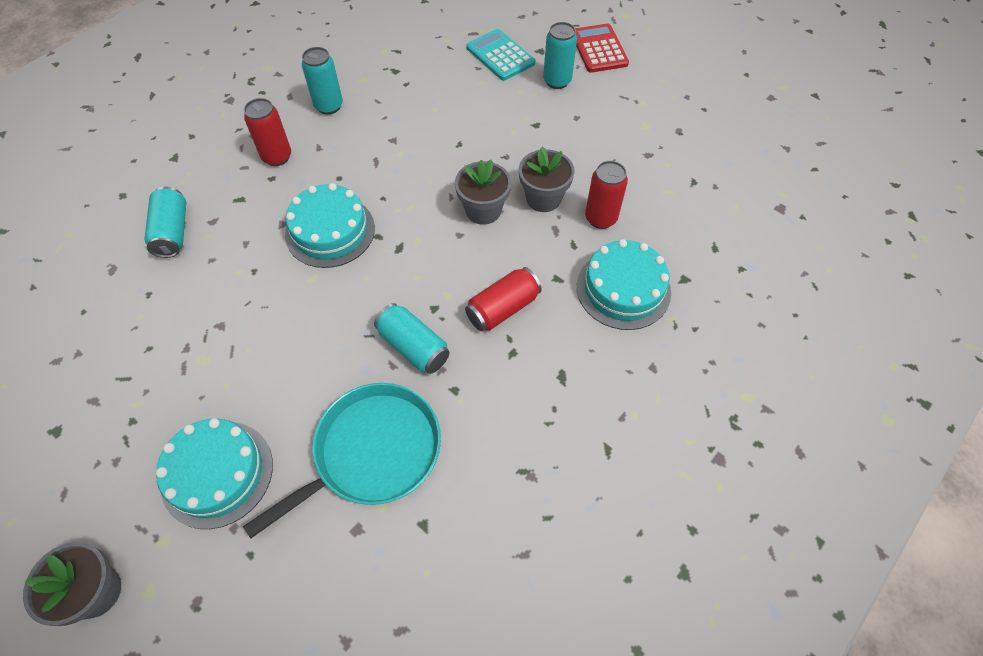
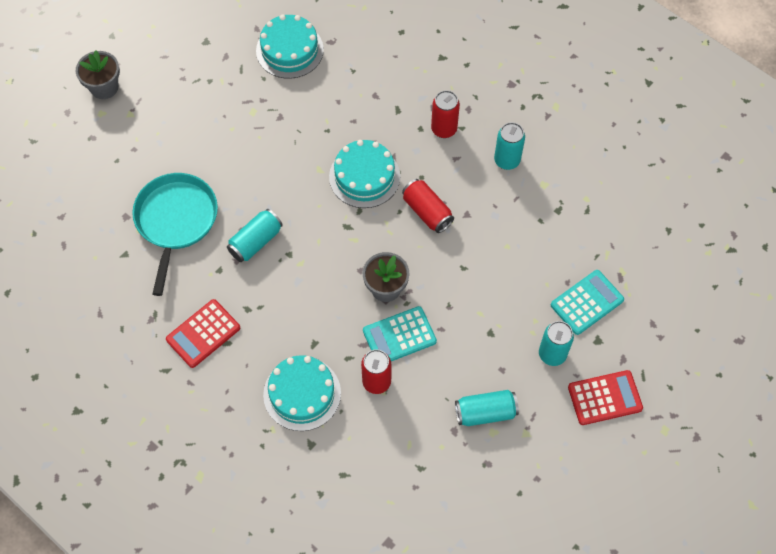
camera: 90 degrees right, 5 degrees up
(173, 232) = (364, 72): turquoise can -> turquoise can (485, 412)
(217, 473) = (169, 134): turquoise cake -> turquoise cake (289, 50)
(372, 453) = (176, 221): turquoise pan -> turquoise pan turned 135 degrees counterclockwise
(503, 308) = (287, 302): red can -> red can (427, 212)
(543, 198) = (399, 336): grey flower pot -> turquoise calculator
(550, 404) = (203, 333): none -> red calculator

